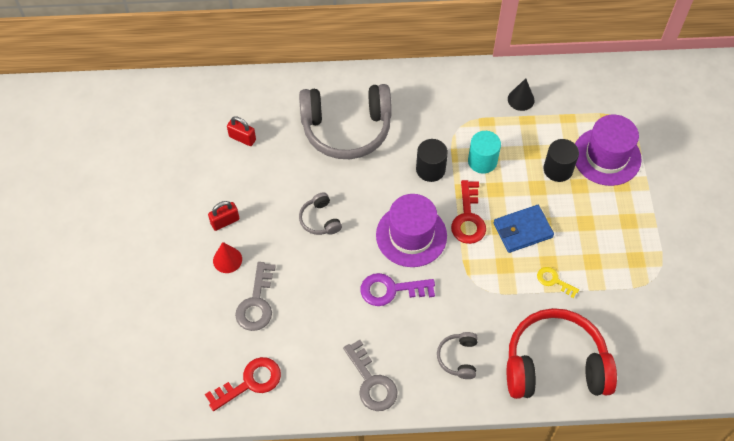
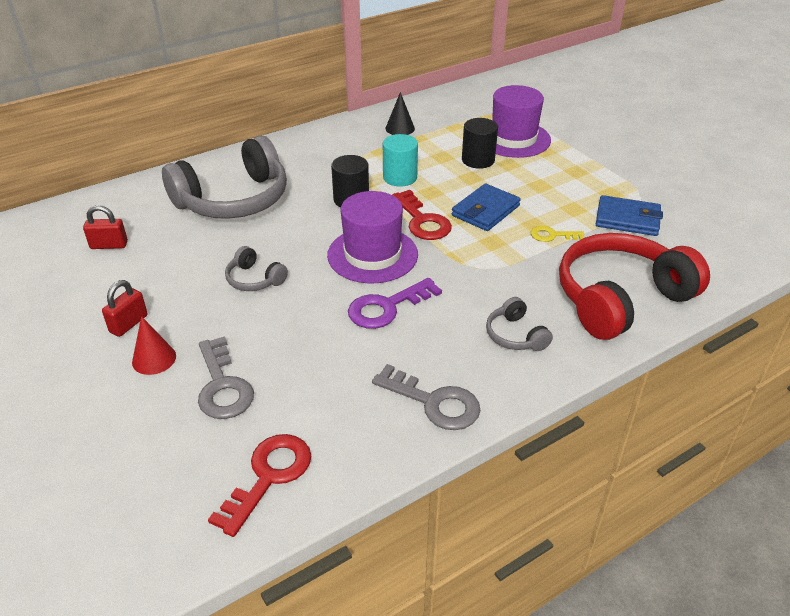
camera: 30 degrees left, 20 degrees down
(625, 293) = (627, 219): none -> blue wallet

